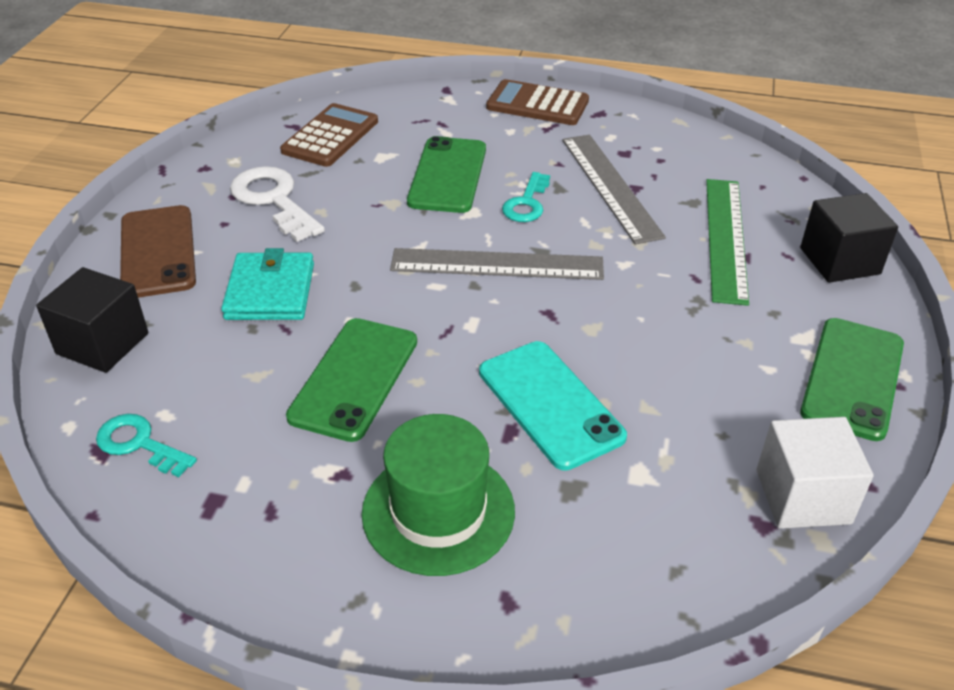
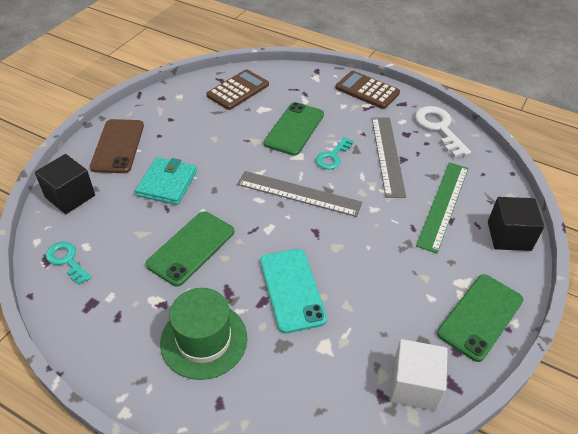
camera: 15 degrees right, 5 degrees up
(274, 200) = (191, 126): white key -> white key (439, 128)

